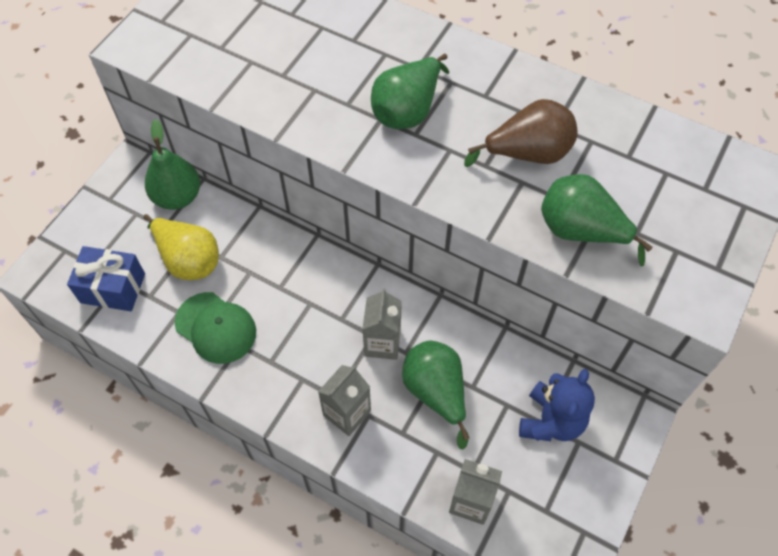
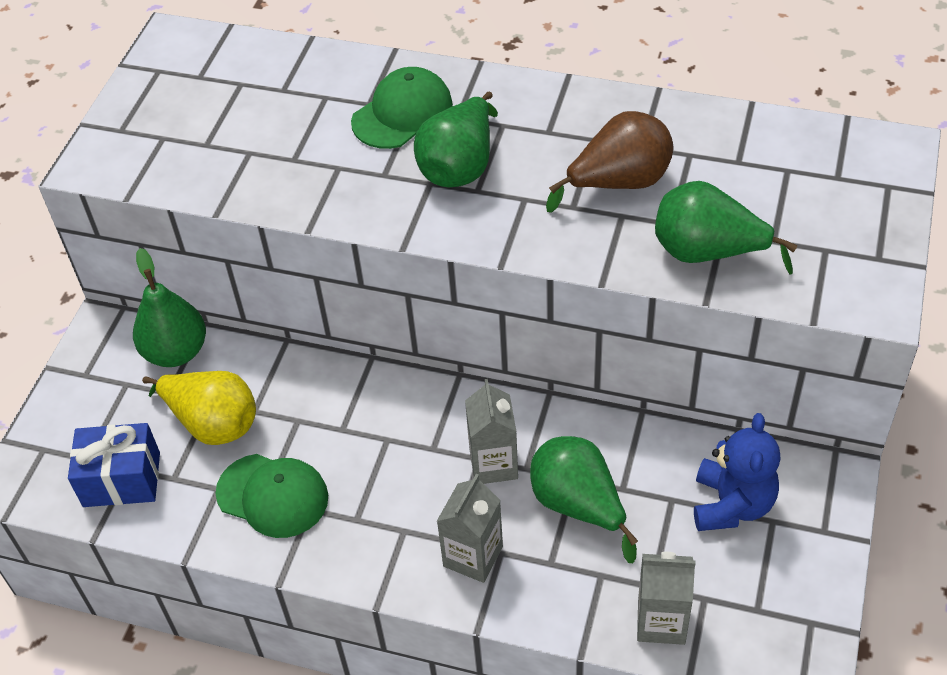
camera: 10 degrees left, 10 degrees down
(376, 54) = (402, 113): none -> green cap

